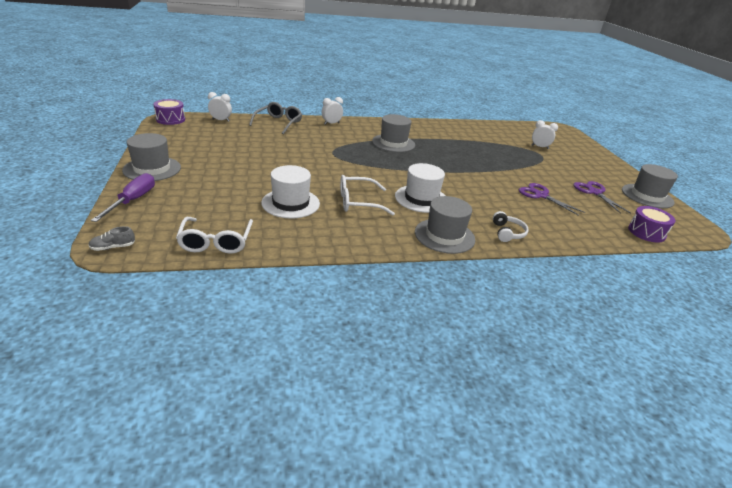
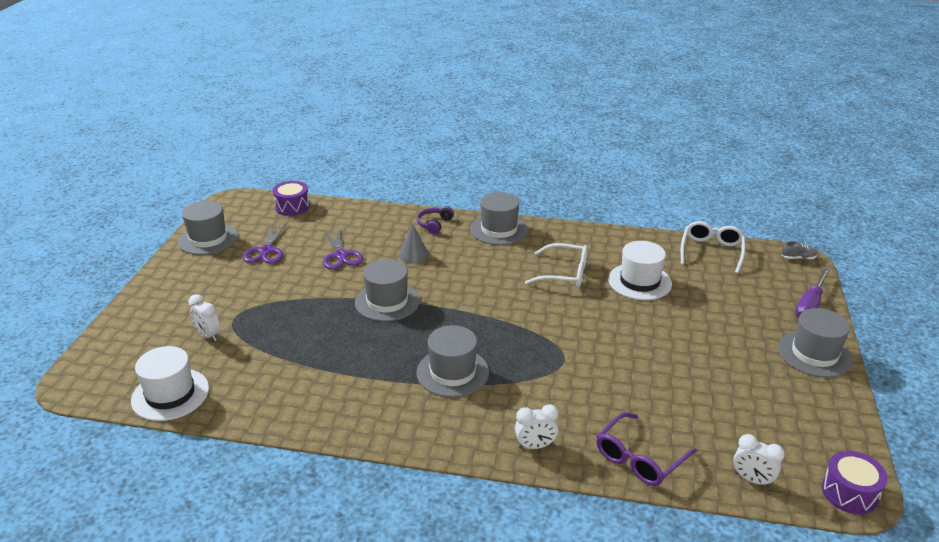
camera: 155 degrees left, 0 degrees up
(278, 123) = (639, 458): grey glasses -> purple glasses
(421, 199) = (489, 269): white hat -> white hat (170, 394)
(469, 170) = (387, 301): none -> grey hat
(490, 202) = (413, 255): none -> grey cone
(507, 233) = (434, 224): white headphones -> purple headphones

